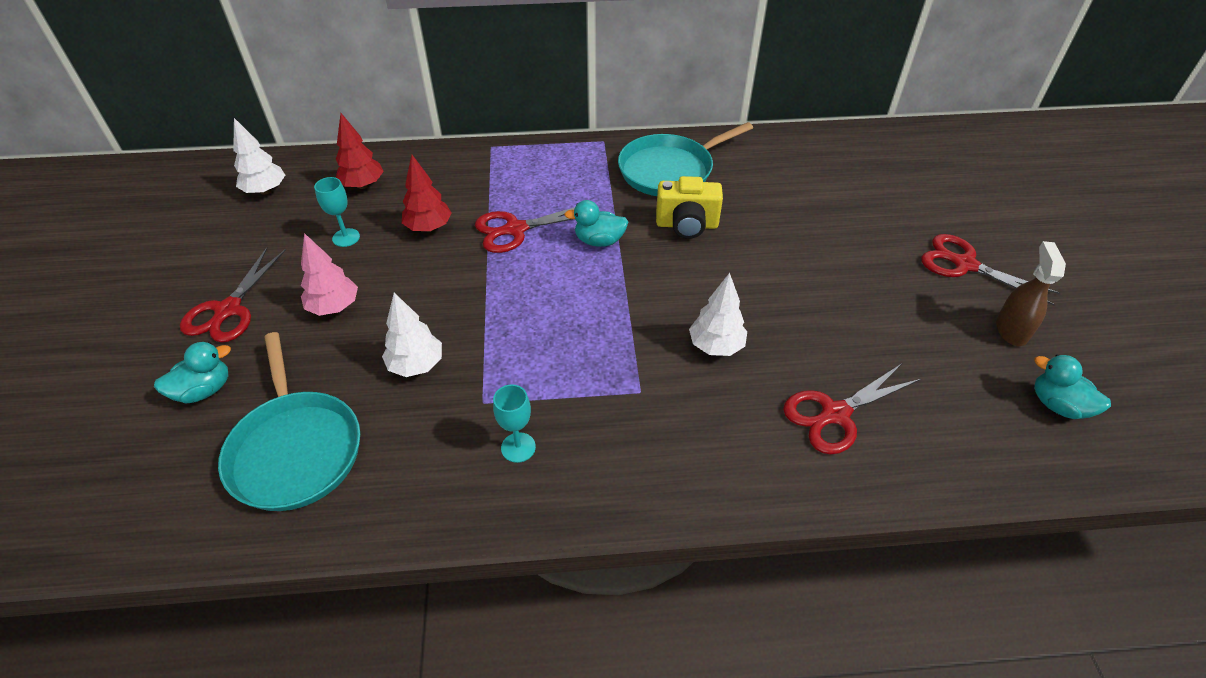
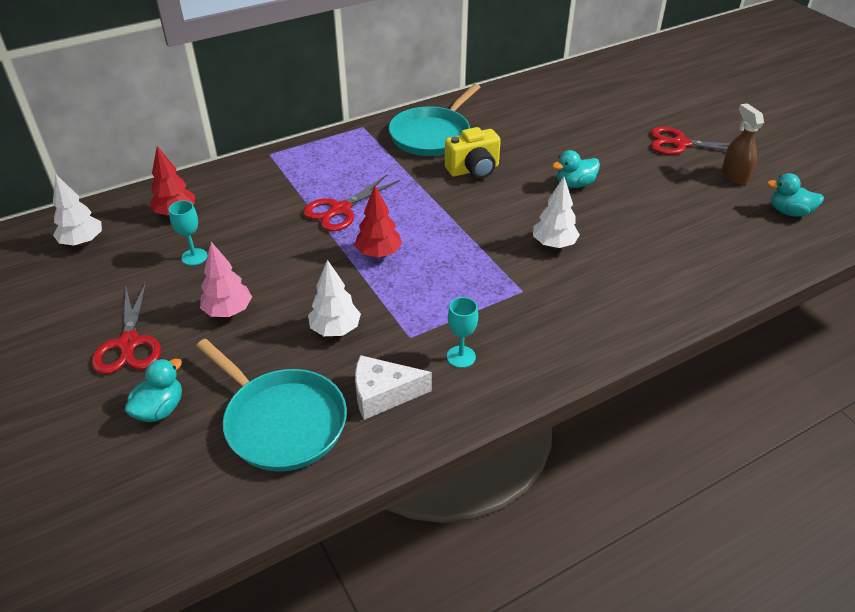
camera: 25 degrees left, 5 degrees down
(409, 459) = (383, 394): none -> white cheese
(429, 227) = (264, 229): red tree -> red tree (378, 253)
(599, 241) = (414, 199): turquoise duck -> turquoise duck (574, 184)
(834, 414) = (662, 261): red scissors -> none

